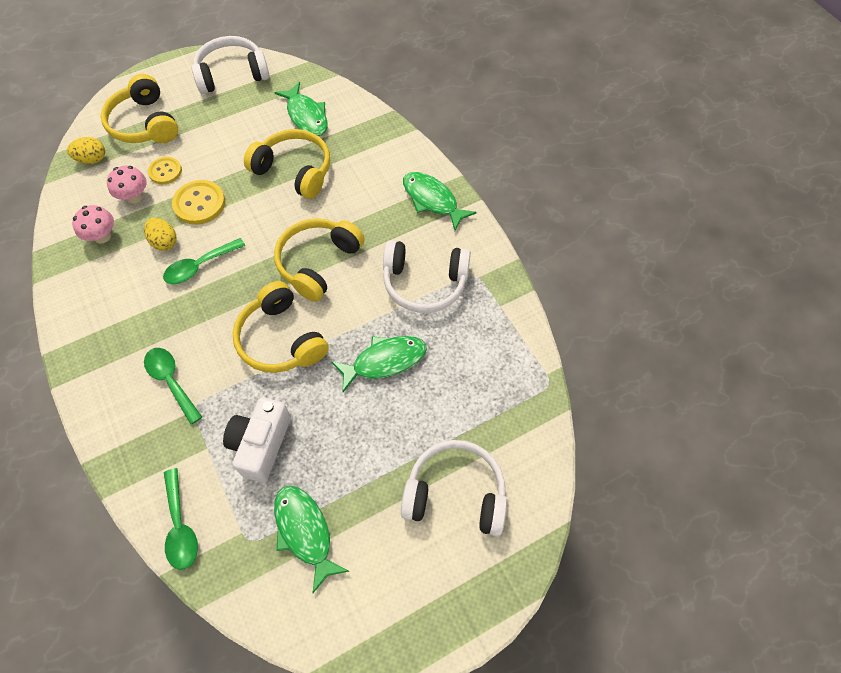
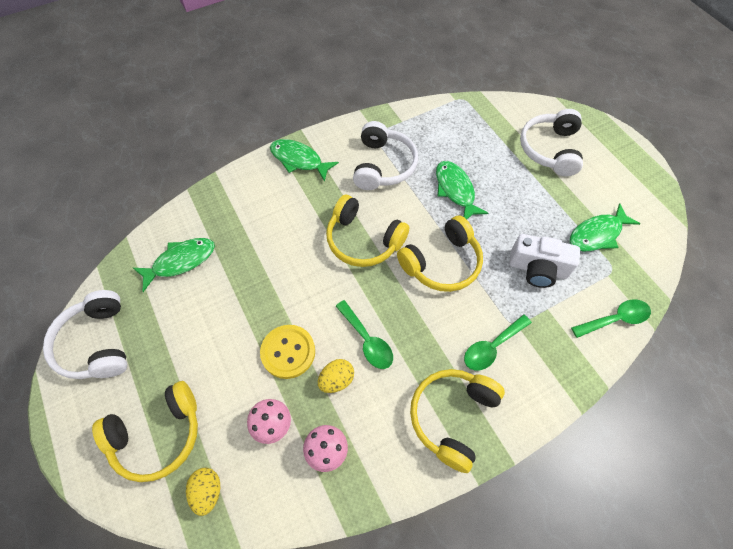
camera: 90 degrees left, 0 degrees up
(165, 171) = (239, 396): yellow button -> none
(294, 170) = (253, 267): yellow headphones -> yellow headphones (452, 416)
(432, 200) = (299, 160): green fish -> green fish turned 75 degrees clockwise

